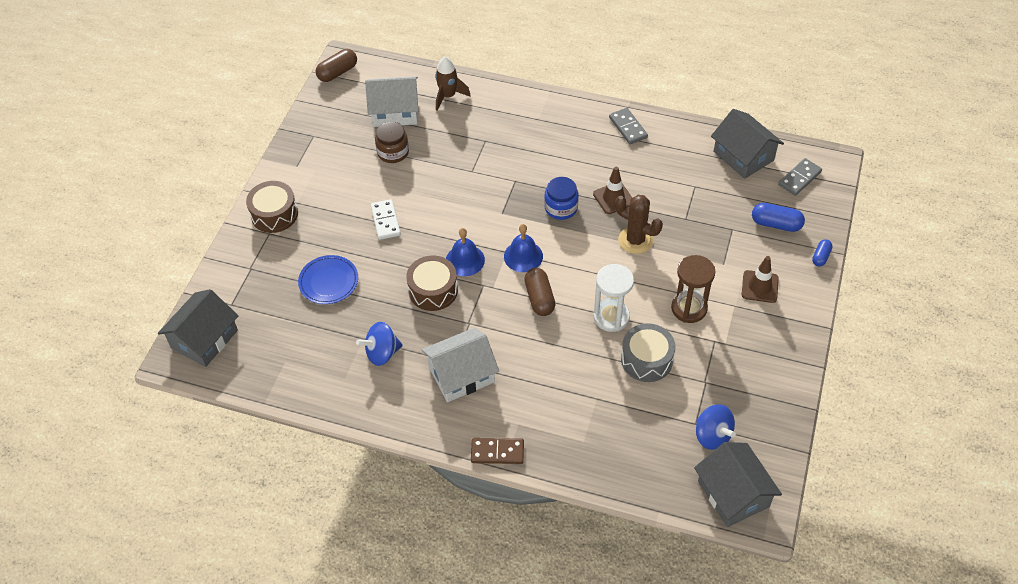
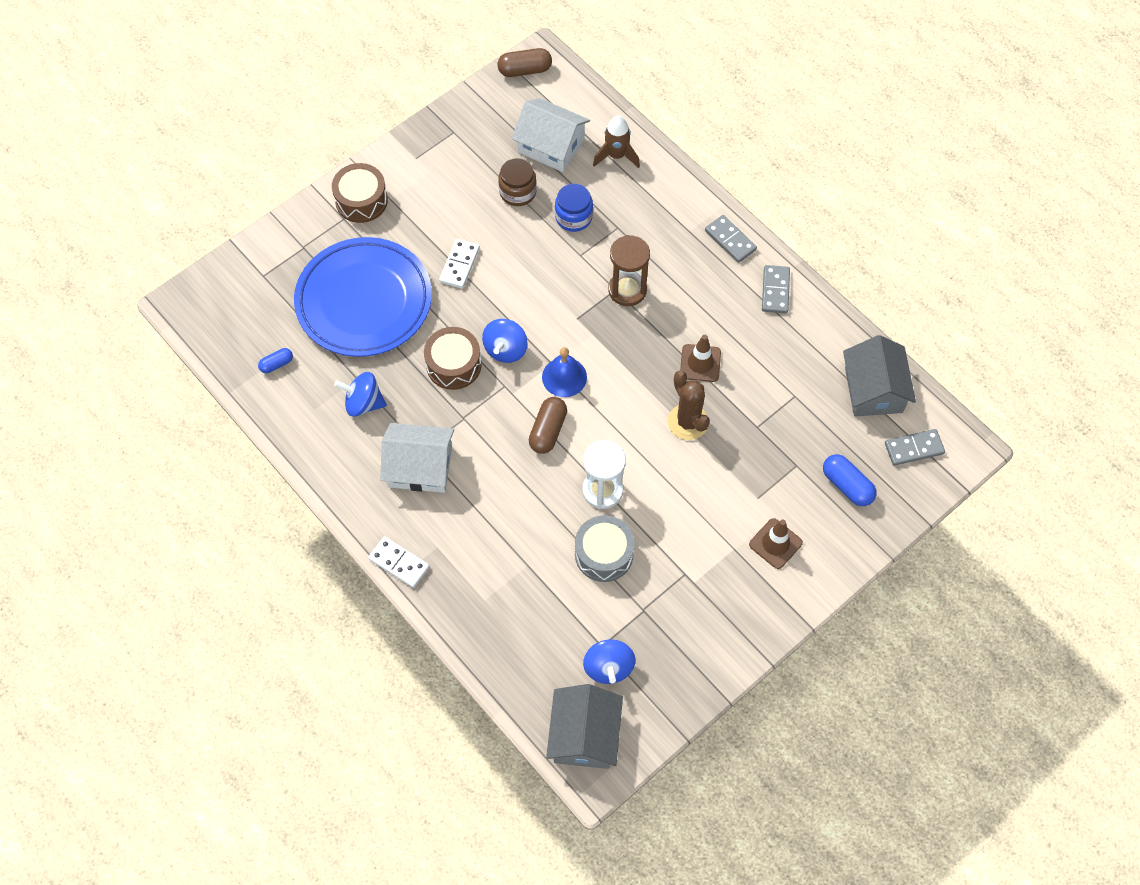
camera: 30 degrees right, 10 degrees up
(204, 339) = (218, 298): grey house -> none
(329, 282) = (364, 301): blue plate -> blue plate, size x2.06
(465, 260) = (505, 349): blue bell -> blue spinning top
(497, 452) = (399, 563): brown domino -> white domino
(561, 208) = (639, 345): blue jar -> blue jar (573, 217)
(571, 111) = (730, 240): none -> grey domino
(689, 308) = (685, 525): brown hourglass -> brown hourglass (627, 290)
(820, 257) = (865, 548): blue capsule -> blue capsule (276, 364)

